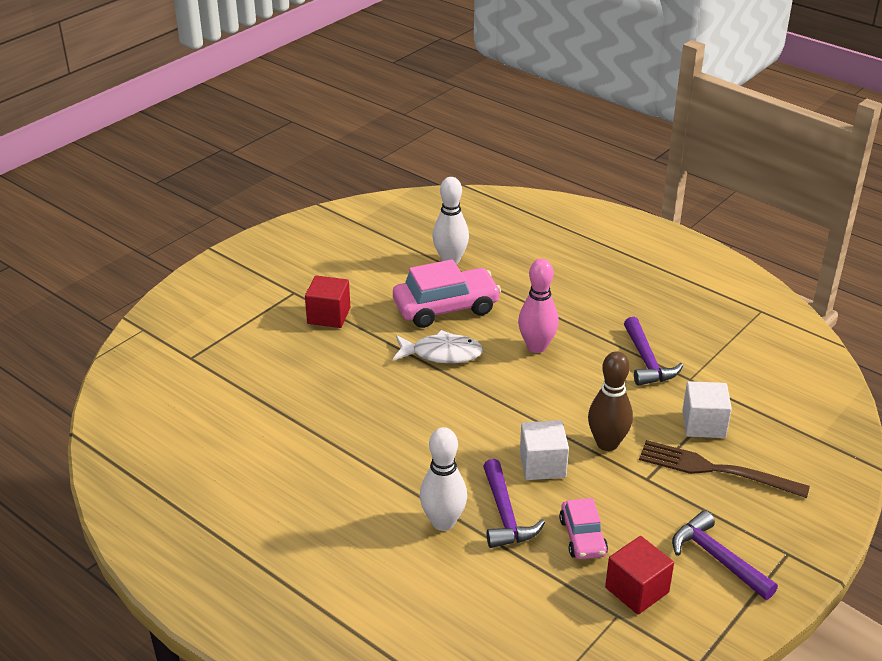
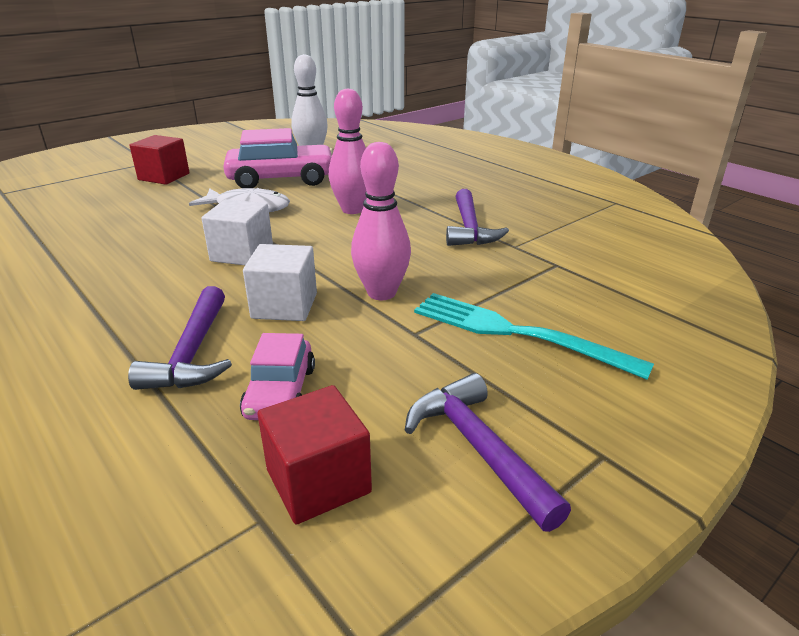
camera: 10 degrees right, 5 degrees down
(443, 522) = (103, 352): white bowling pin -> none
(607, 443) = (381, 293): brown bowling pin -> pink bowling pin
(703, 424) = (516, 286): white cube -> white cube (242, 254)
(714, 469) = (514, 333): brown fork -> turquoise fork

